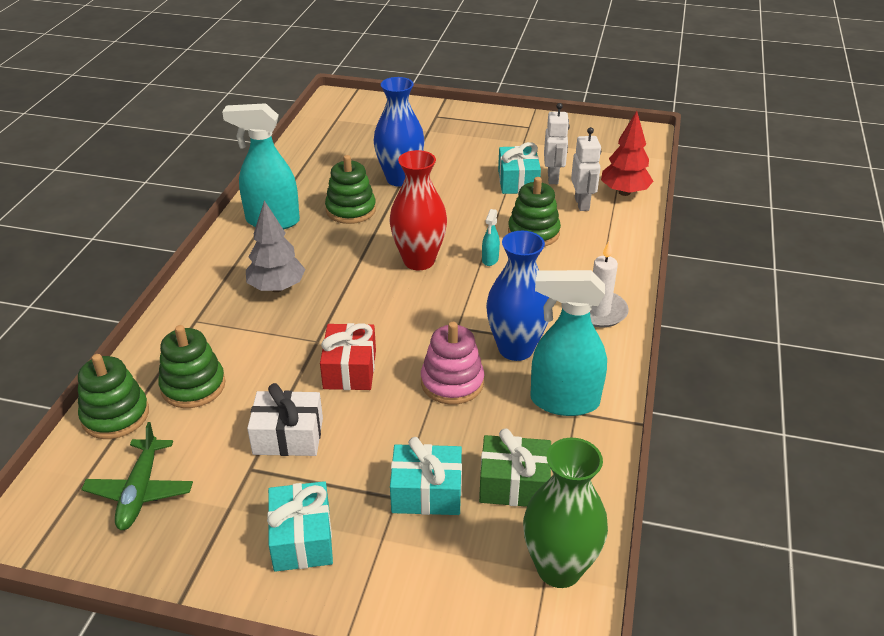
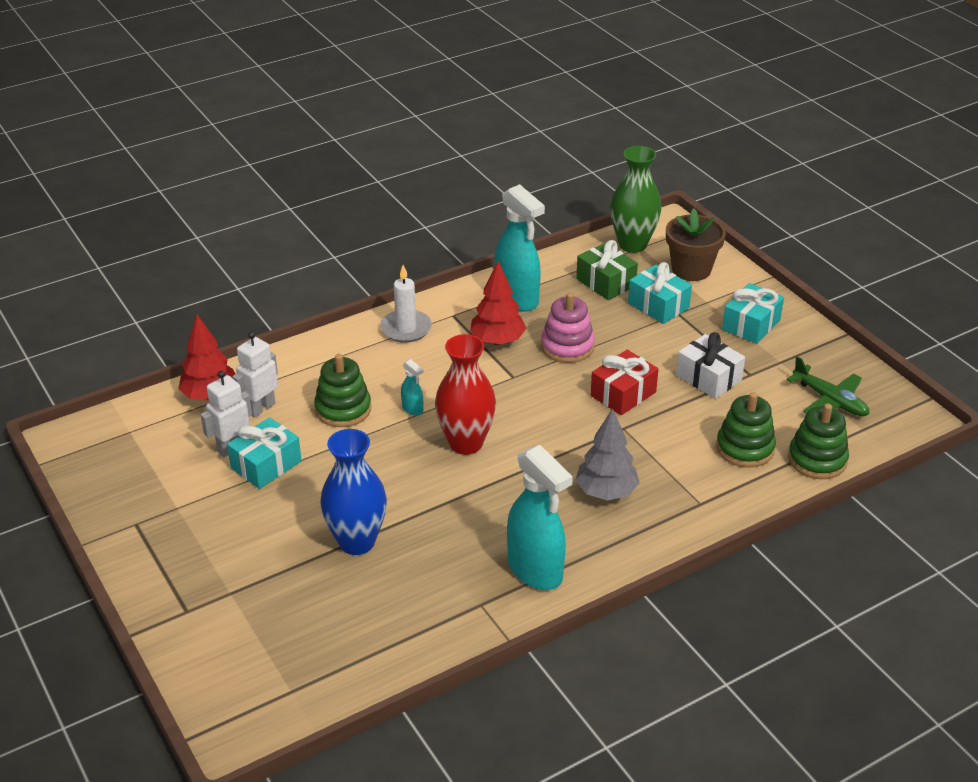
camera: 135 degrees left, 0 degrees up
(140, 491) = (830, 400): green plane -> green plane turned 90 degrees clockwise
(351, 210) = (450, 534): green stacking toy -> none
(449, 579) = (691, 269): none -> brown flower pot
(490, 260) = (412, 409): turquoise spray bottle -> turquoise spray bottle turned 75 degrees clockwise
(515, 349) = (497, 341): blue vase -> red tree

